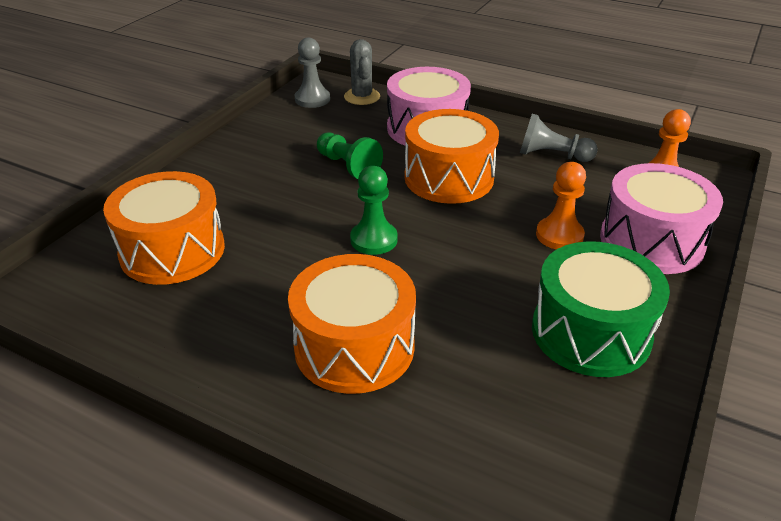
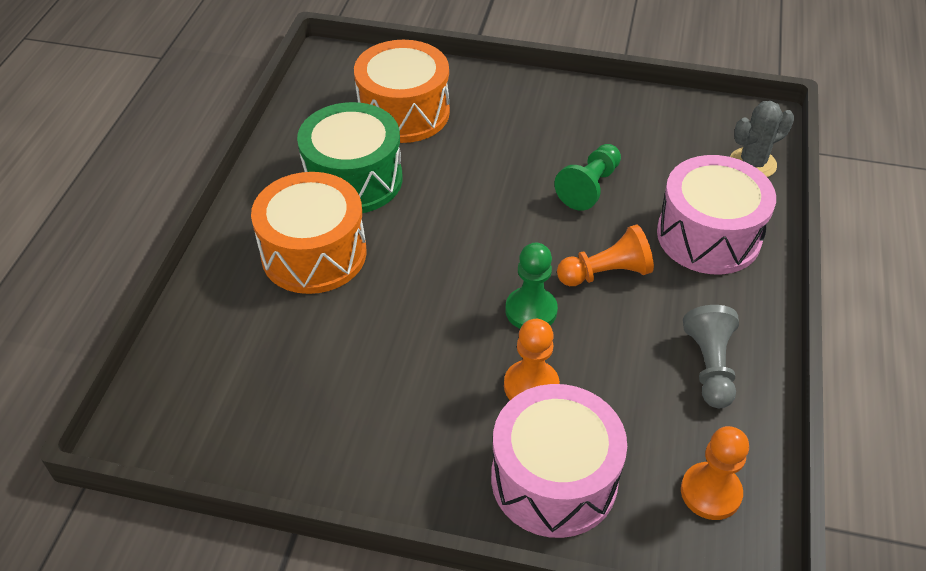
camera: 75 degrees right, 10 degrees up
(312, 99) = (719, 125): grey pawn -> none
(374, 240) = (466, 235): green pawn -> green pawn (531, 310)
(449, 178) = (606, 273): orange drum -> orange pawn
(591, 332) = (374, 423): green drum -> green drum (353, 179)

